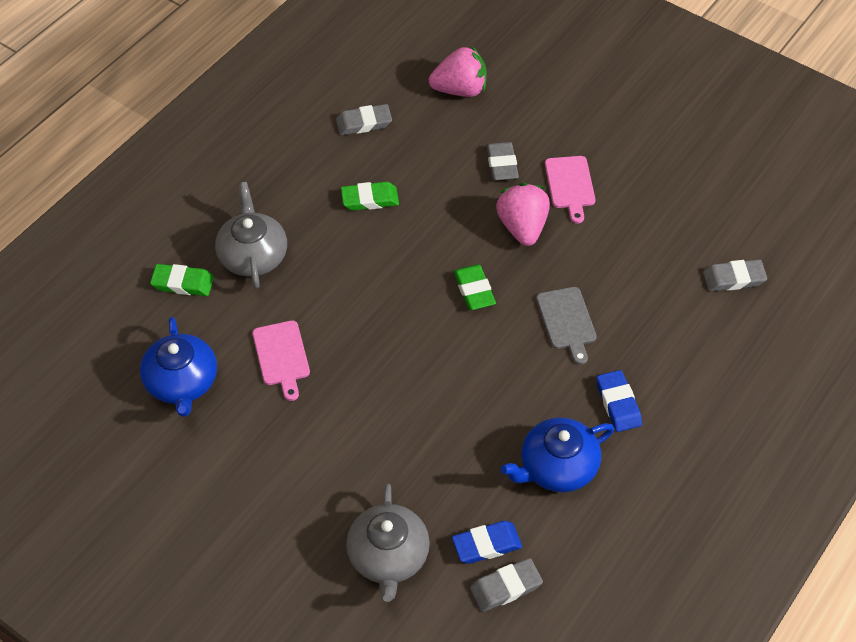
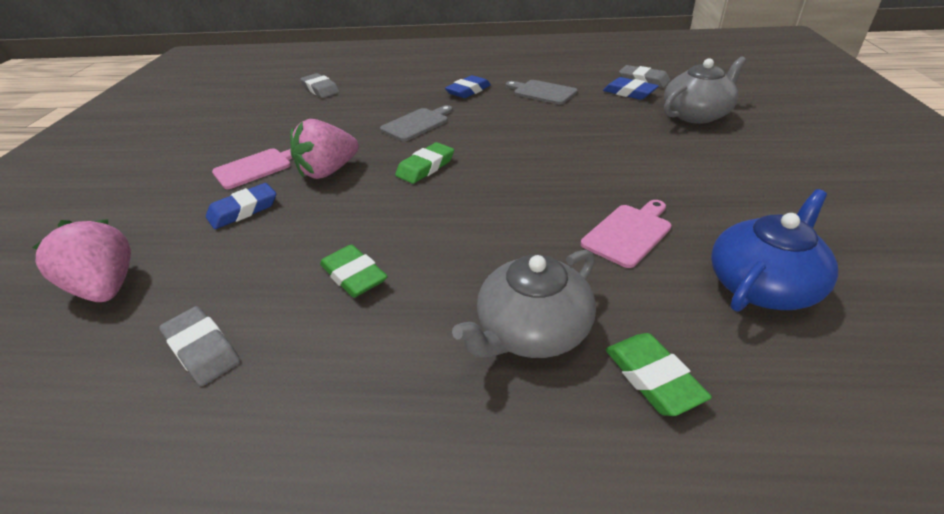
camera: 120 degrees left, 15 degrees down
(502, 164) = (243, 210): grey eraser -> blue eraser
(557, 467) = (542, 92): blue teapot -> grey cutting board

